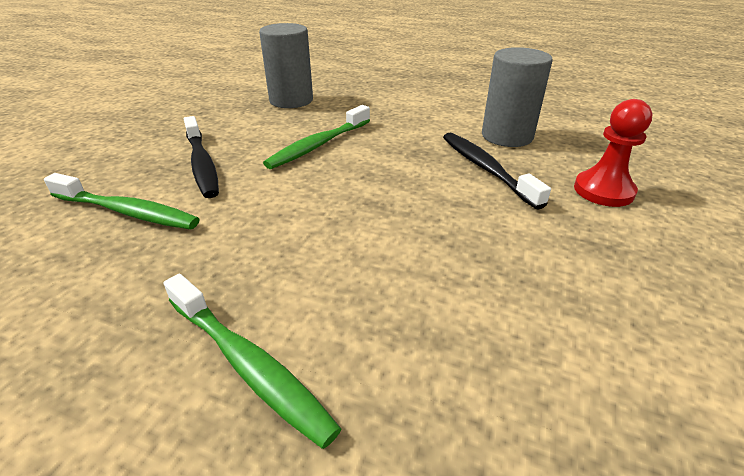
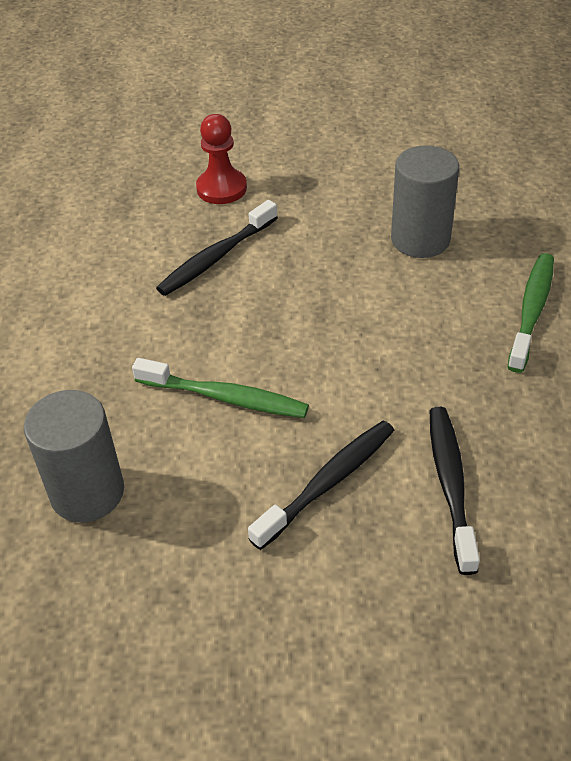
camera: 110 degrees left, 10 degrees up
(127, 212) = (450, 484): green toothbrush -> black toothbrush
(507, 136) = (130, 254): grey cylinder -> grey cylinder (420, 239)

